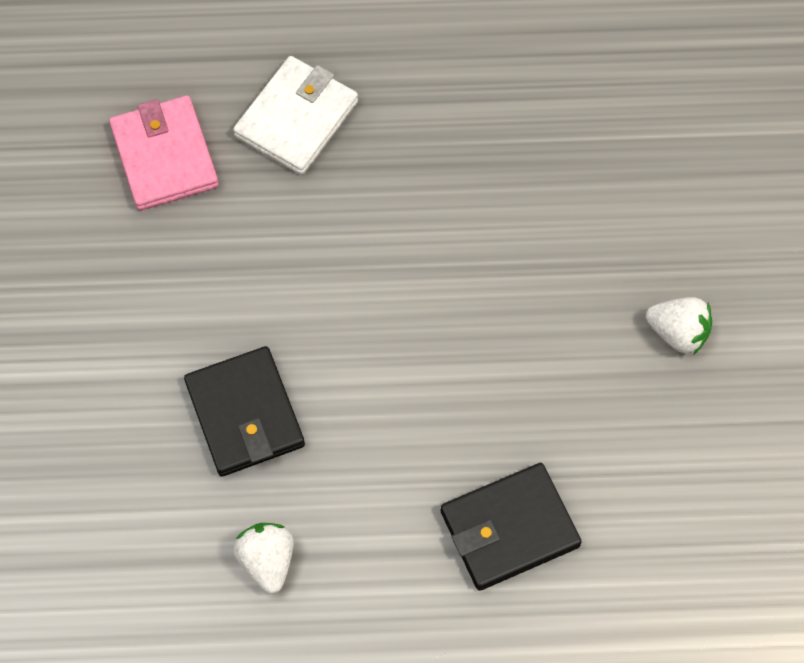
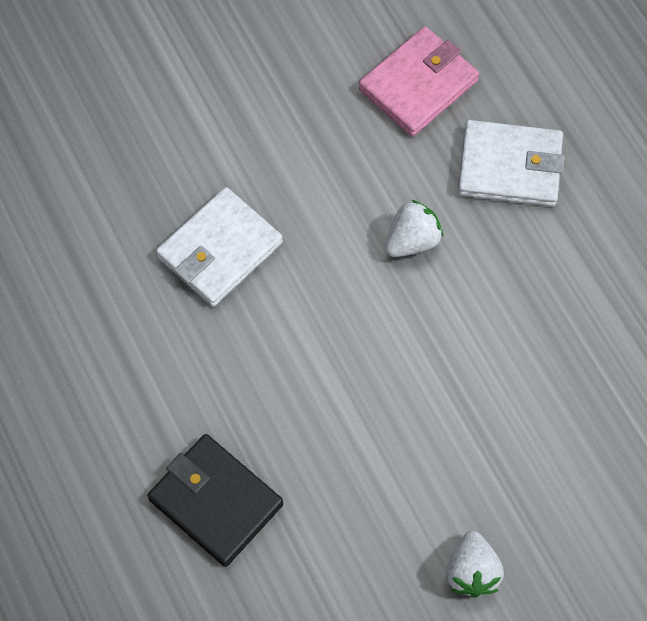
camera: 65 degrees right, 0 degrees up
(244, 414) = (219, 250): black wallet -> white wallet
(267, 561) = (102, 324): white strawberry -> white strawberry (412, 241)

